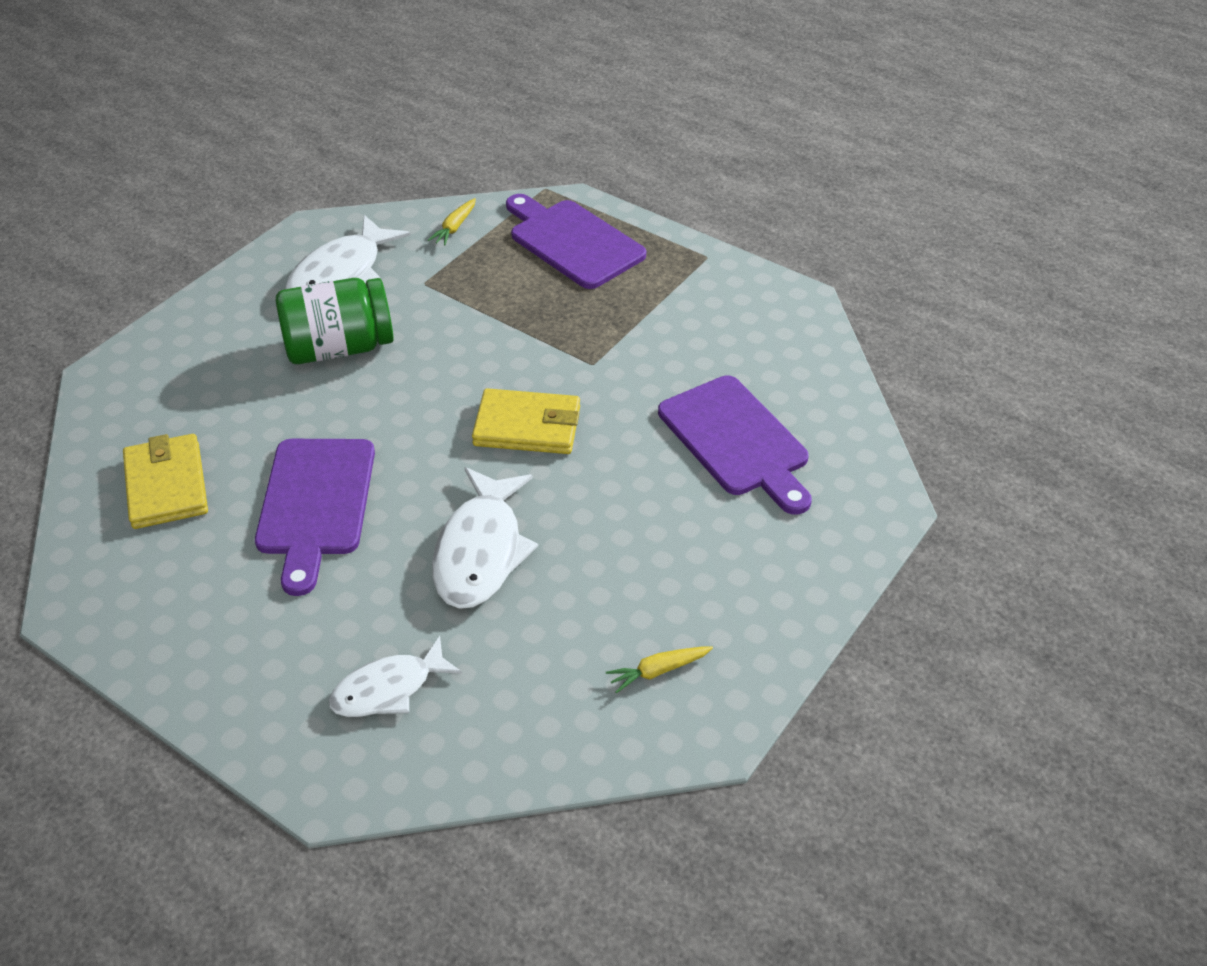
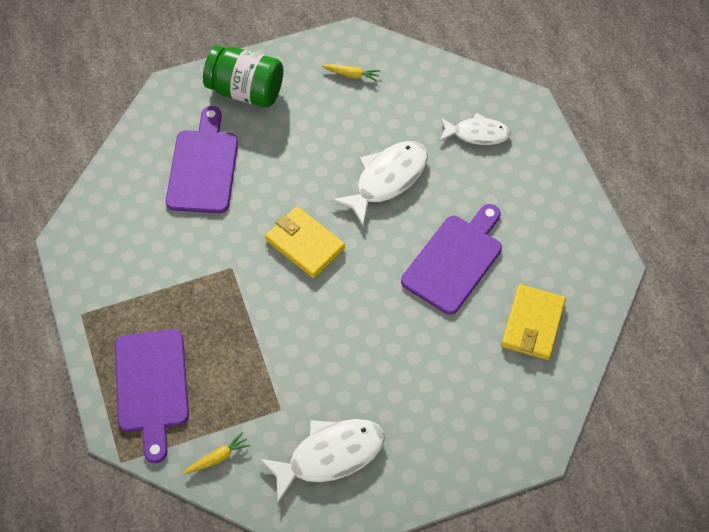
camera: 145 degrees left, 15 degrees up
(339, 348) = (373, 378): green jar -> green jar (246, 90)

